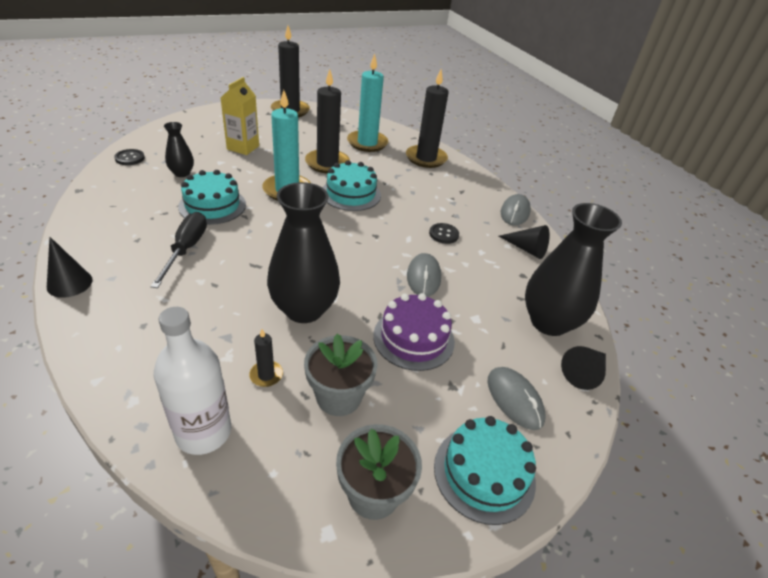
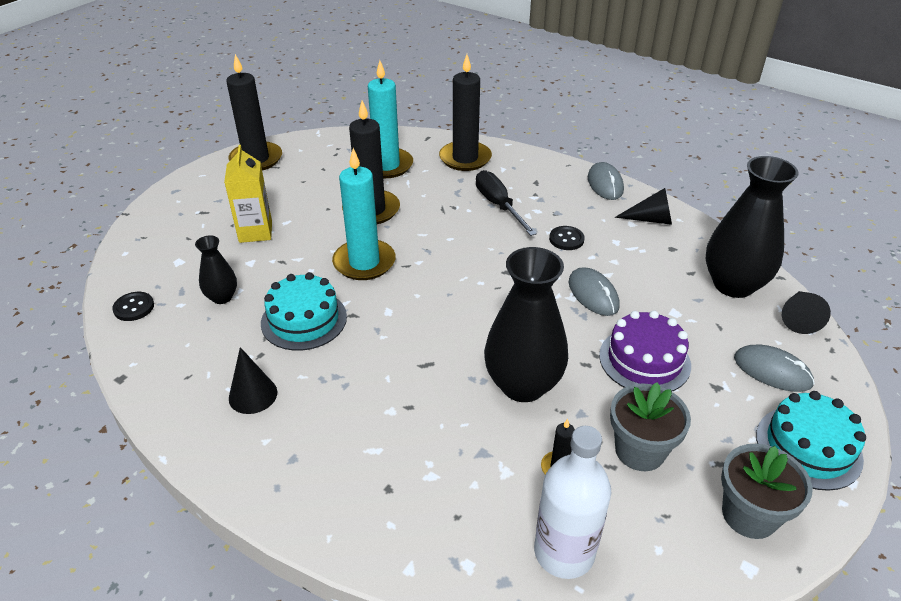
camera: 25 degrees left, 0 degrees up
(69, 283) = (253, 490): black cone -> black cone (253, 395)
(186, 249) = (335, 384): black screwdriver -> black screwdriver (499, 205)
(351, 194) = (434, 236): turquoise cake -> none

